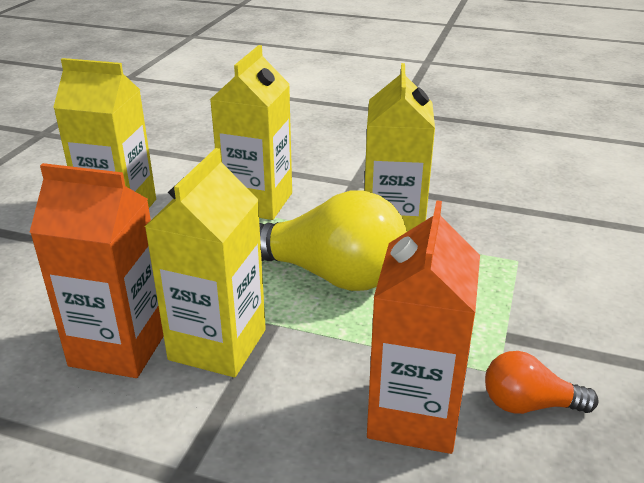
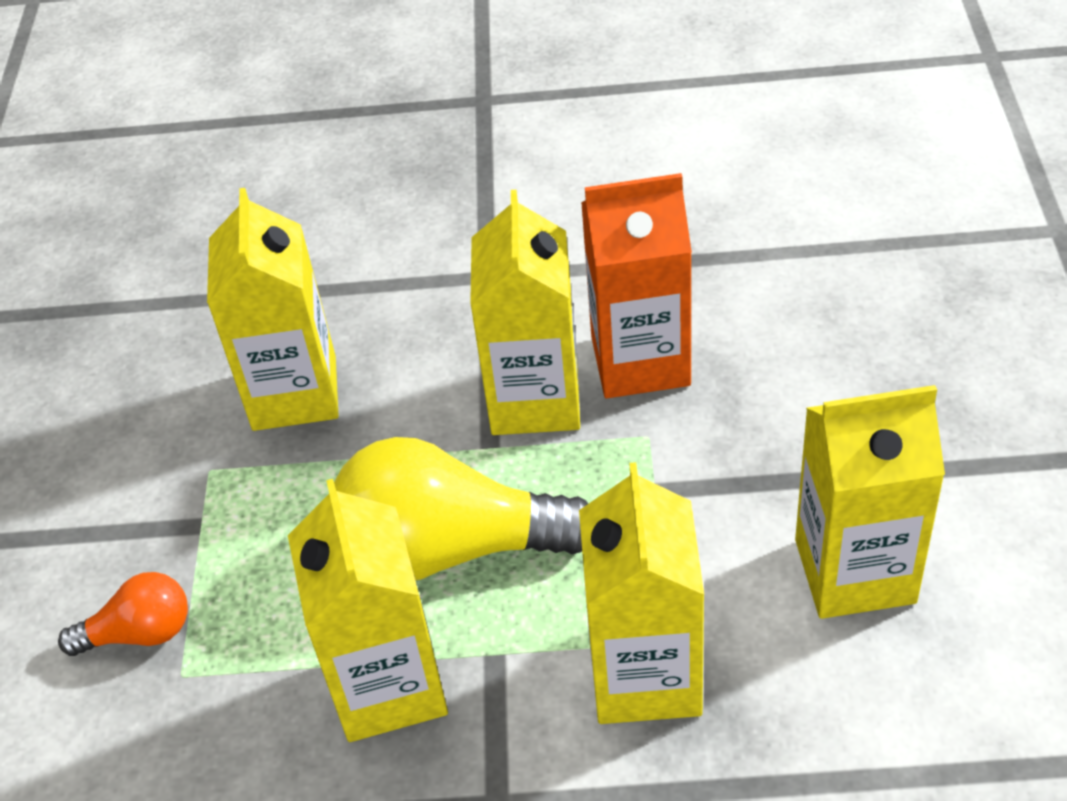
camera: 165 degrees right, 15 degrees up
(414, 415) = (294, 393): orange carton -> yellow carton
(528, 404) = (177, 442): orange light bulb -> orange light bulb (140, 633)

